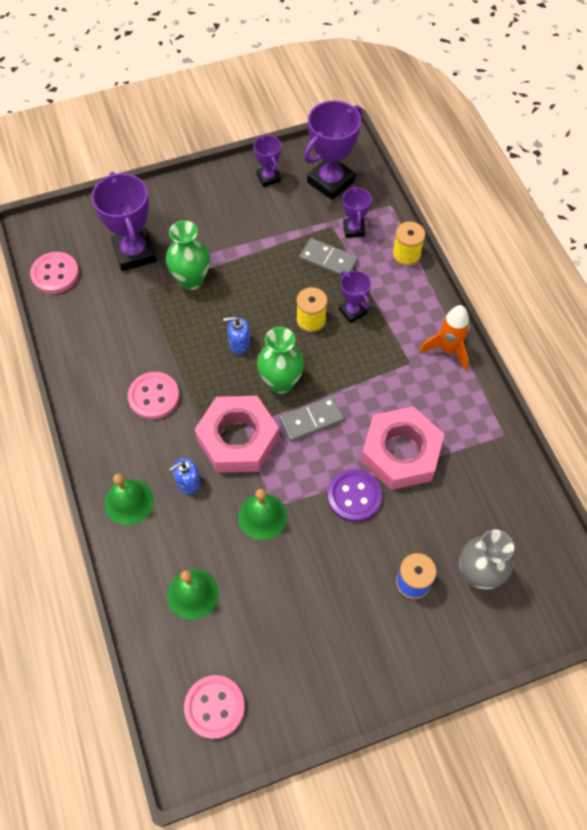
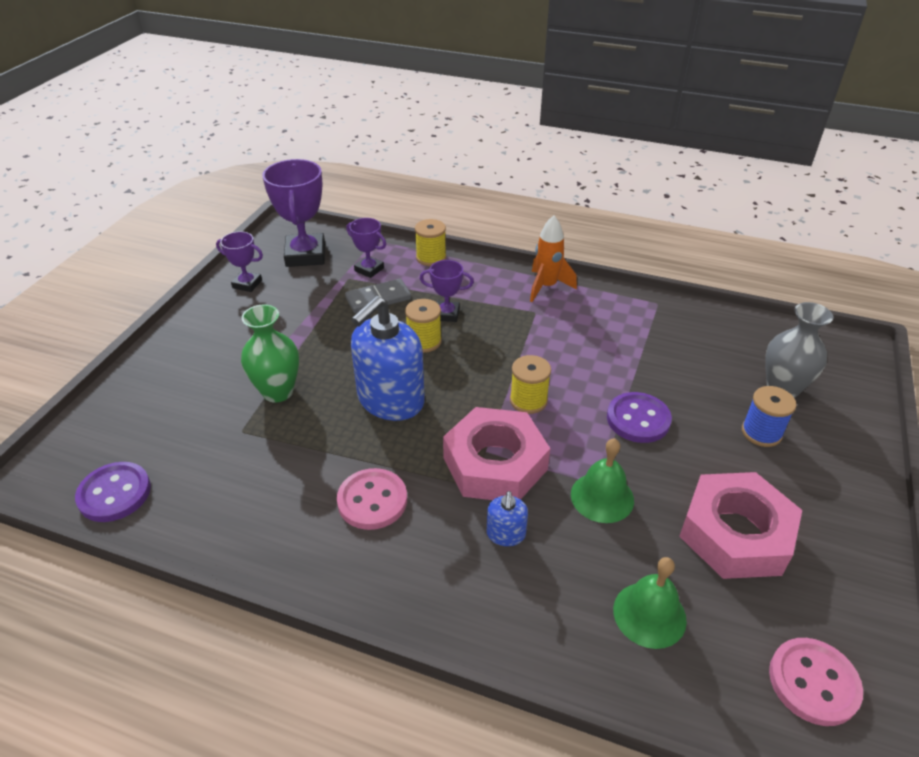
camera: 50 degrees left, 20 degrees down
(55, 274) = (114, 493): pink button -> purple button
(129, 502) = (479, 604): green bell -> none
(134, 253) = (187, 413): purple trophy -> none
(239, 344) = (390, 400): blue soap dispenser -> blue soap dispenser, size x2.20
(281, 382) = (466, 397): green vase -> none
(311, 420) = (528, 400): grey domino -> yellow spool
(401, 453) = (619, 366): pink nut -> pink nut (735, 533)

